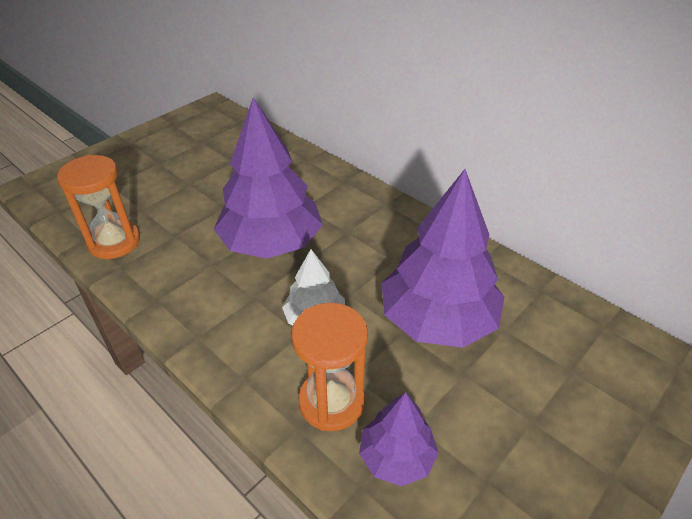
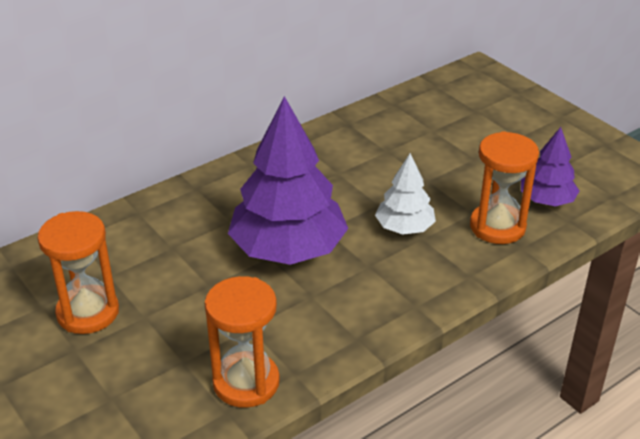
camera: 80 degrees left, 5 degrees down
(194, 160) = (88, 312): none -> orange hourglass
(437, 320) = (418, 160): purple tree -> none

